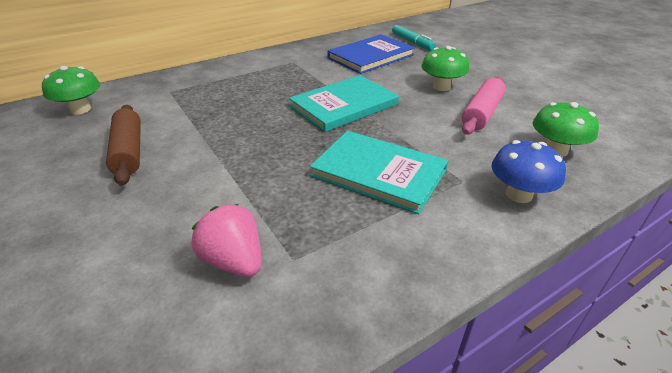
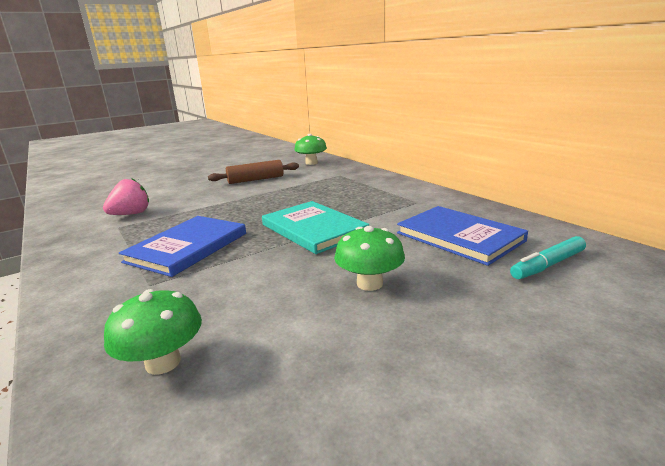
camera: 90 degrees right, 15 degrees down
(378, 173) = (187, 247): turquoise book -> blue book
(481, 113) = (285, 310): pink rolling pin -> none
(519, 194) = (102, 315): blue mushroom -> none

